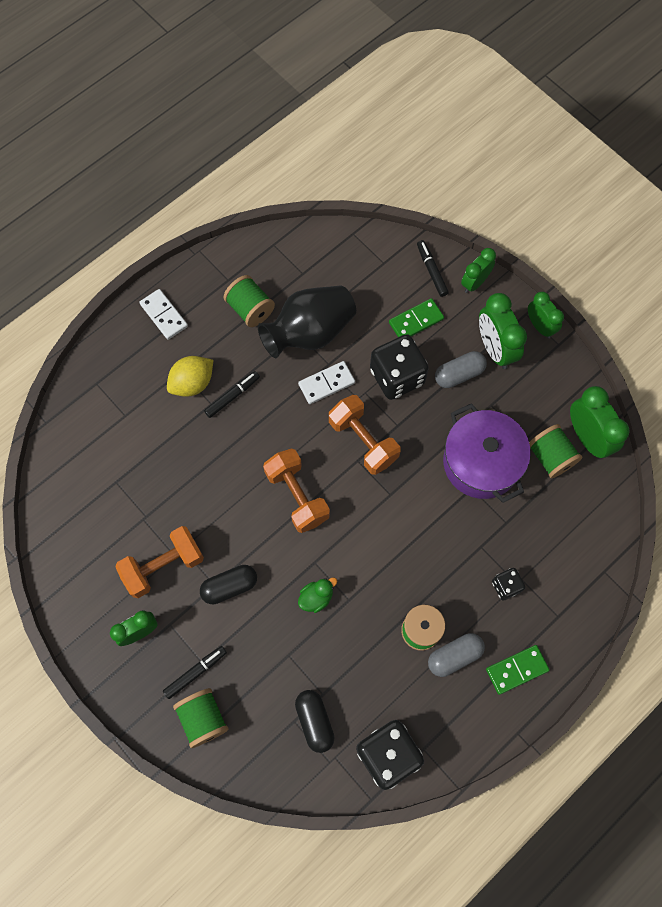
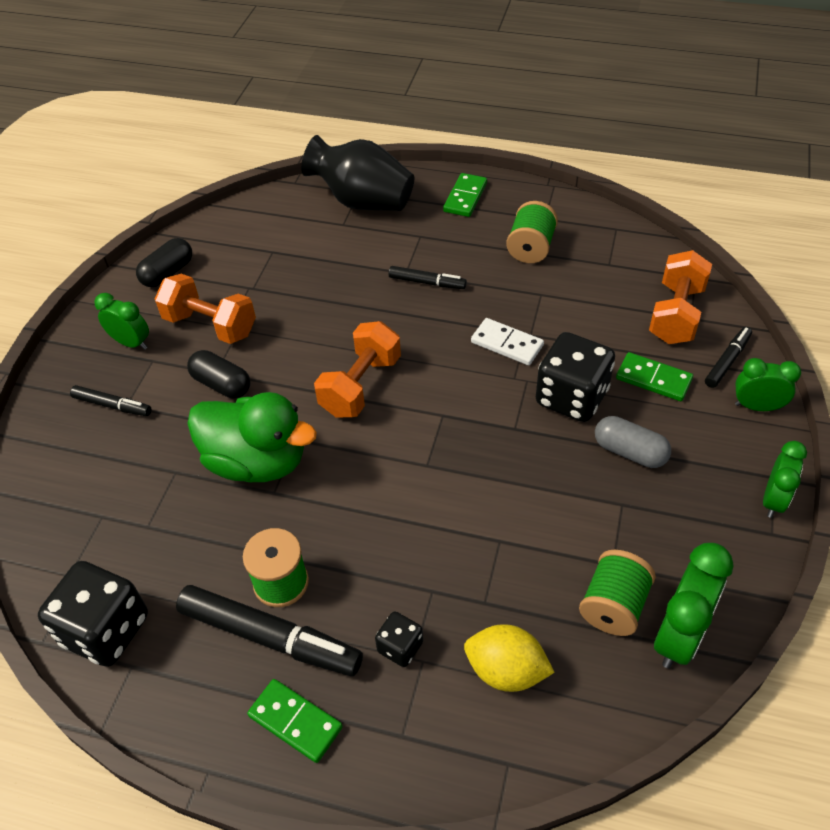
camera: 60 degrees right, 20 degrees down
(164, 315) = (465, 197): white domino -> green domino
(192, 383) = (415, 249): yellow lemon -> yellow lemon (506, 670)
(203, 718) = (65, 437): green spool -> none
(310, 332) = (550, 302): black vase -> black vase (363, 201)
(314, 721) = (110, 535): black capsule -> black capsule (168, 273)
(316, 597) = (257, 461): green duck -> green duck, size x2.34
(363, 441) = (469, 407): orange dumbbell -> orange dumbbell (676, 314)
(454, 656) = (270, 637): grey capsule -> black marker
(481, 462) = (540, 533): purple pot -> none
(494, 348) = (696, 469): green clock -> none

